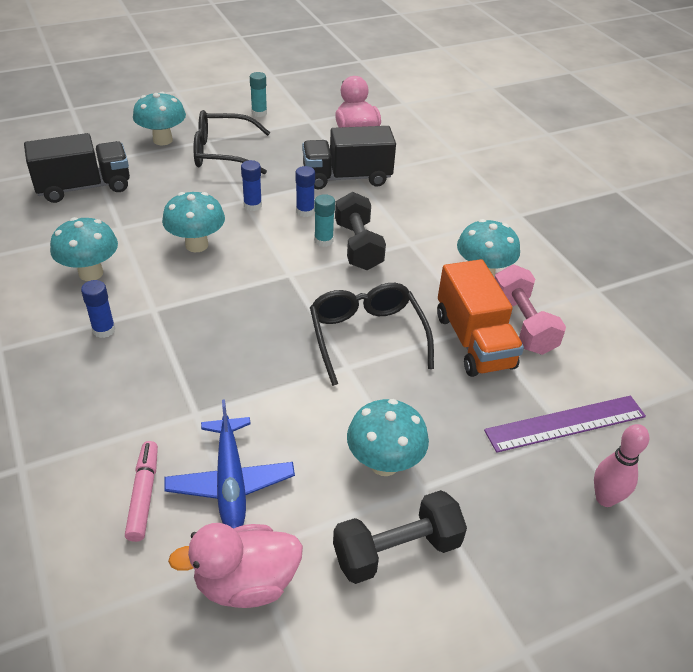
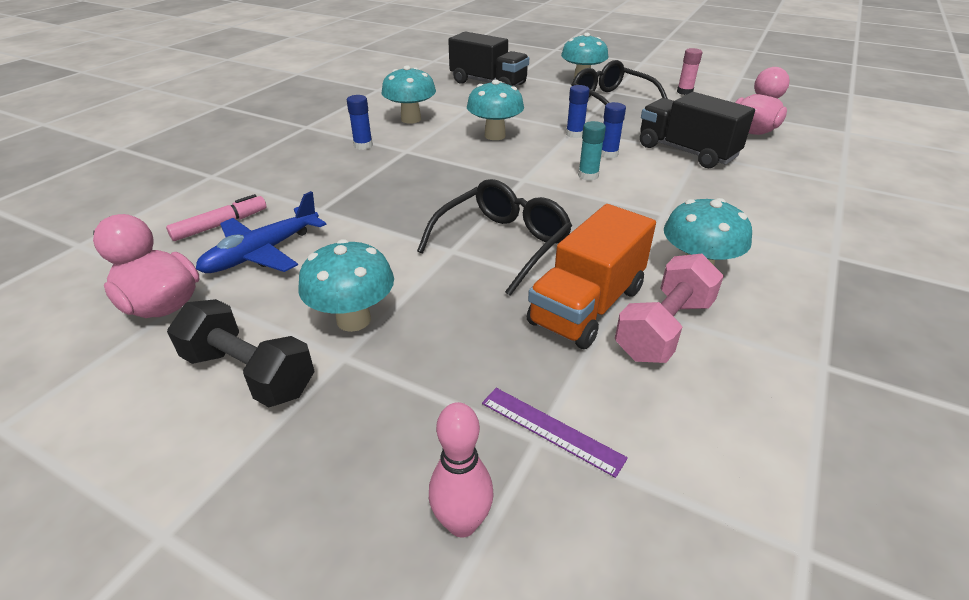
camera: 55 degrees right, 5 degrees down
(259, 113) = (684, 92): turquoise glue stick -> pink glue stick
(358, 246) = (610, 192): black dumbbell -> none
(565, 423) = (551, 429): purple ruler -> purple ruler, size x0.62

